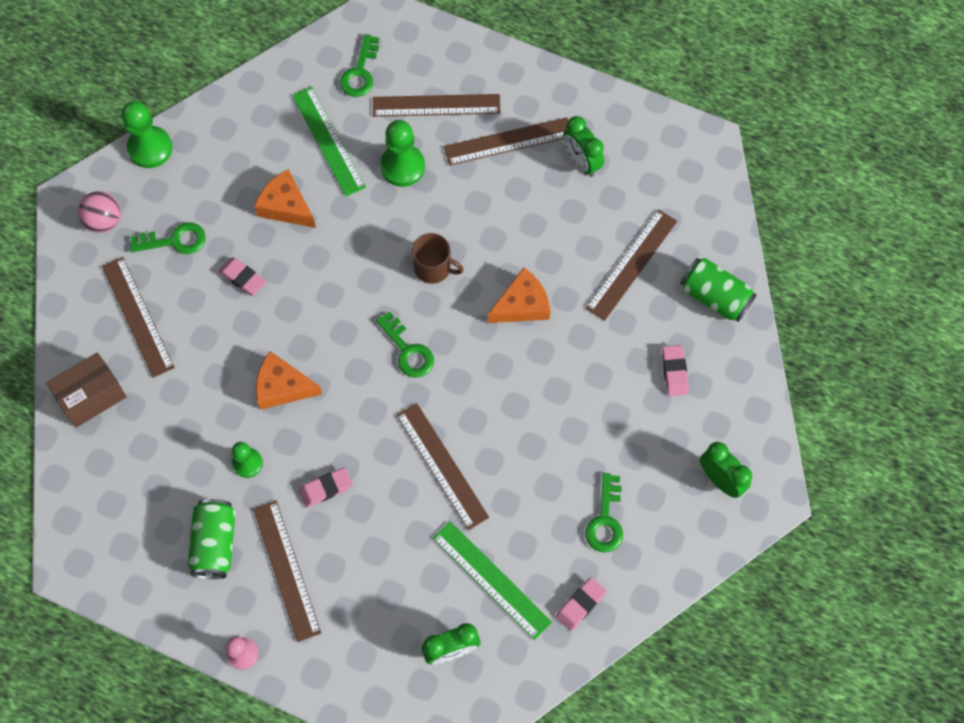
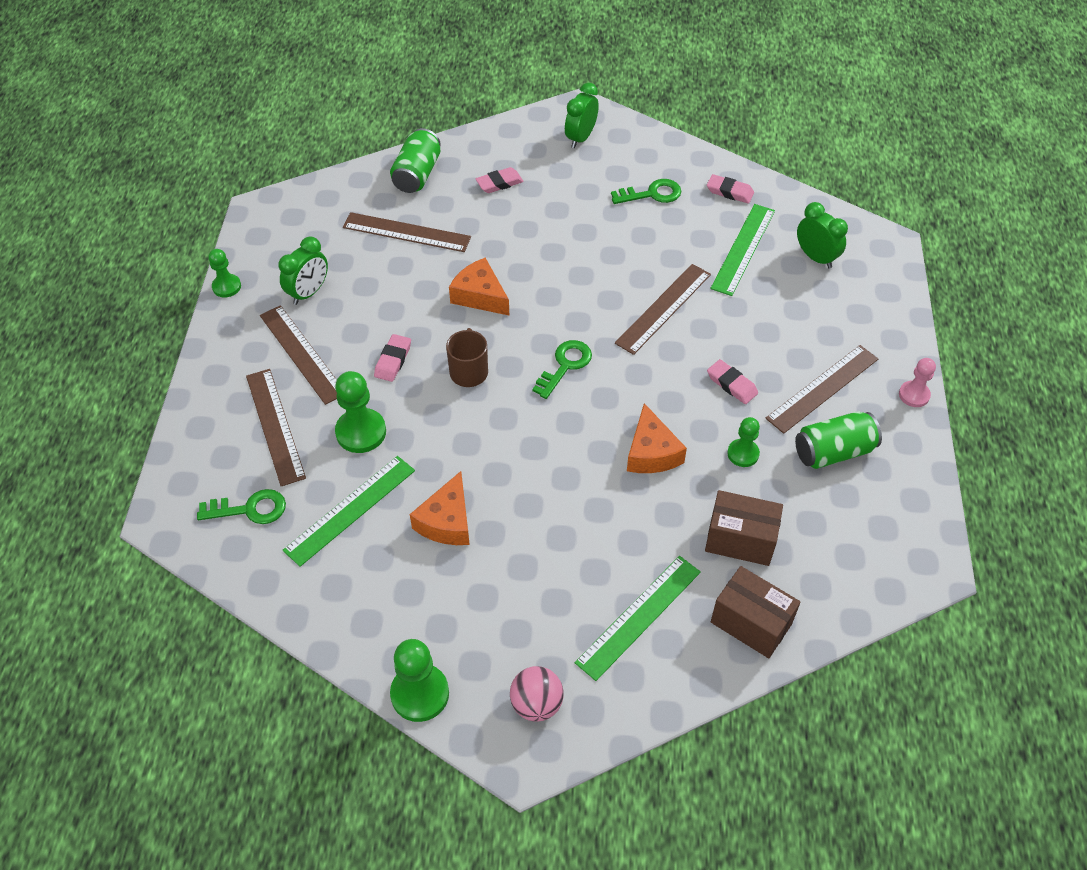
camera: 110 degrees left, 15 degrees down
(137, 316) = (639, 617): brown ruler -> green ruler
(166, 422) = (740, 540): none -> brown box
(175, 240) = (531, 616): green key -> none
(243, 278) = (549, 531): pink eraser -> pink eraser (393, 360)
(614, 98) = (226, 286): none -> green pawn

